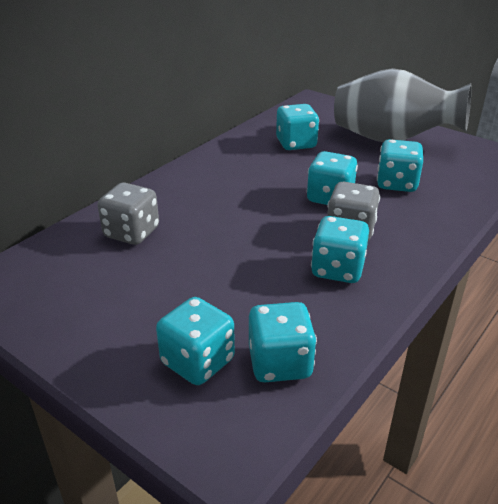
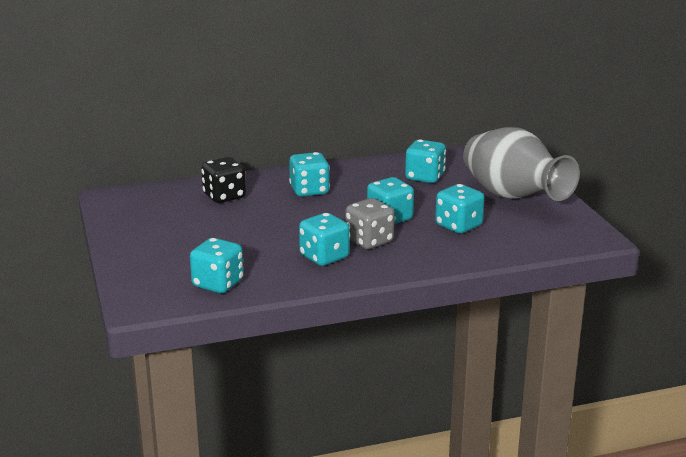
camera: 35 degrees right, 10 degrees down
(131, 233) = (224, 196): grey dice -> black dice
(198, 362) = (176, 267): turquoise dice -> turquoise dice (309, 191)

